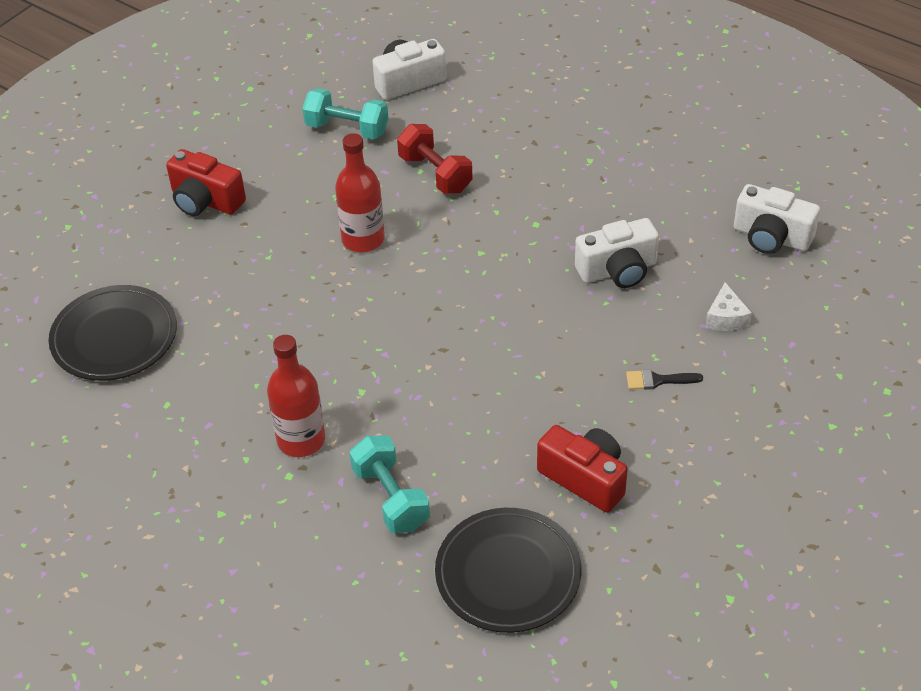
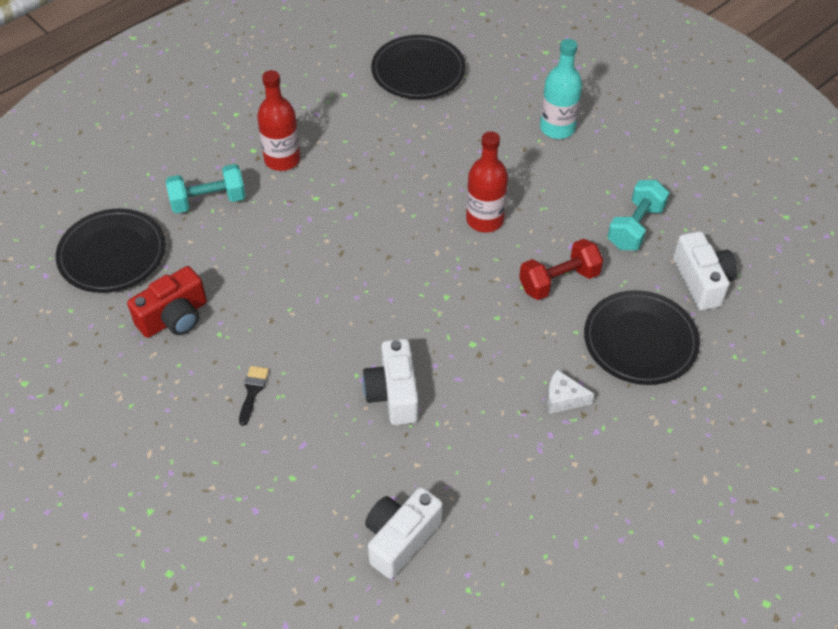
camera: 100 degrees right, 5 degrees up
(205, 201) = (557, 128): red camera -> turquoise bottle
(494, 114) = (640, 341): none -> black plate
(726, 318) = (305, 464): white cheese -> white cheese (563, 398)

